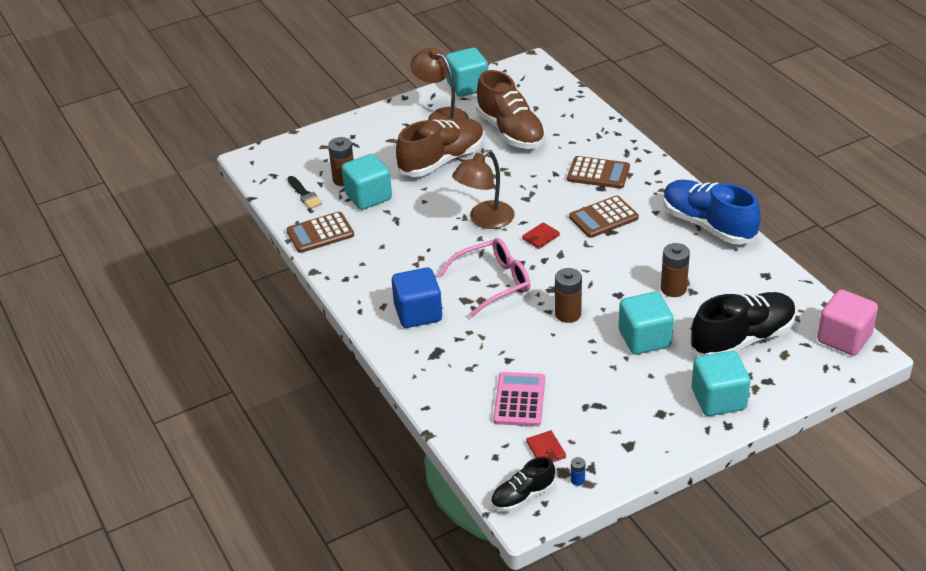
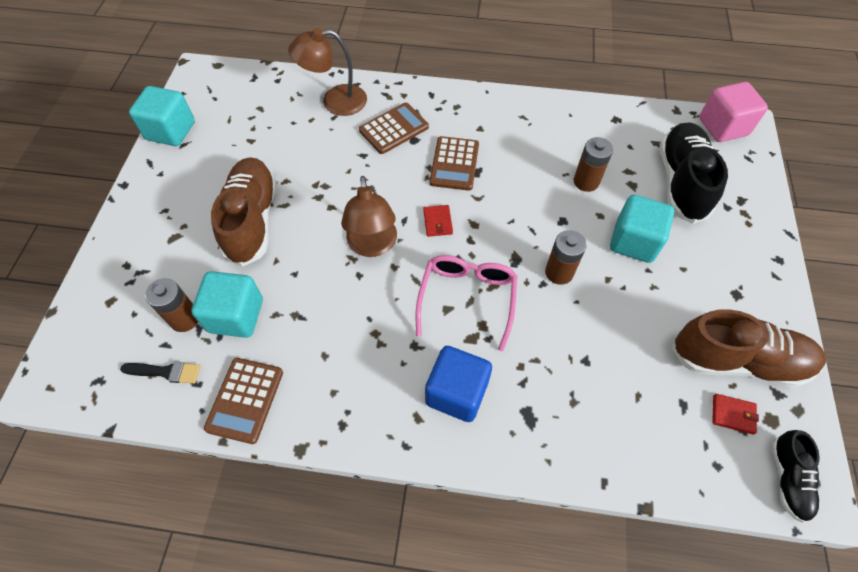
camera: 55 degrees left, 20 degrees up
(441, 116) = (188, 177): brown lamp -> brown lamp (335, 101)
(510, 131) = (271, 145): brown shoe -> brown shoe (738, 360)
(519, 400) = (649, 389): pink calculator -> none
(577, 480) = (789, 416): blue battery -> none
(708, 225) = (527, 110): blue shoe -> none
(718, 399) = (744, 244): turquoise cube -> none

